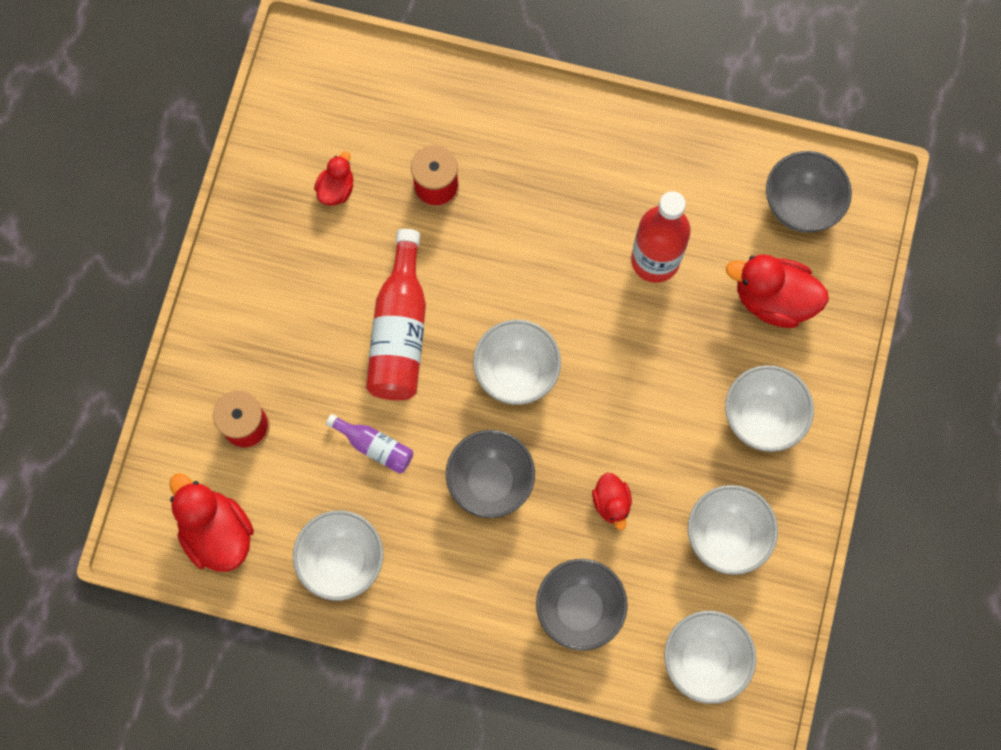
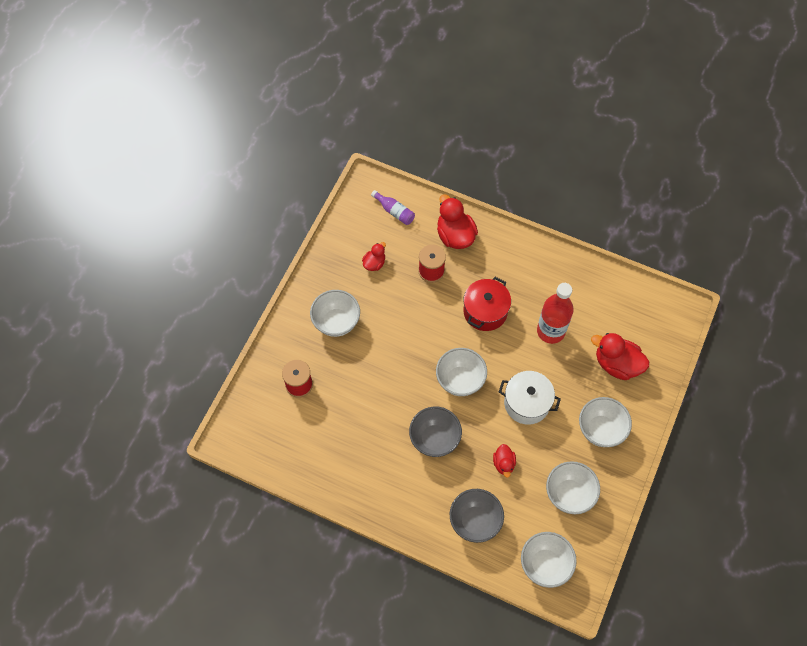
camera: 10 degrees right, 10 degrees down
(217, 532) = (271, 441): red duck -> red duck (455, 235)
(342, 560) = (340, 469): white bowl -> white bowl (336, 322)
(374, 446) = (371, 408): purple bottle -> purple bottle (394, 211)
(400, 331) = (397, 346): red bottle -> none
(539, 244) = (485, 311): none -> red pot
(634, 393) = (527, 403): none -> white pot
(801, 205) = (640, 314): grey bowl -> none

